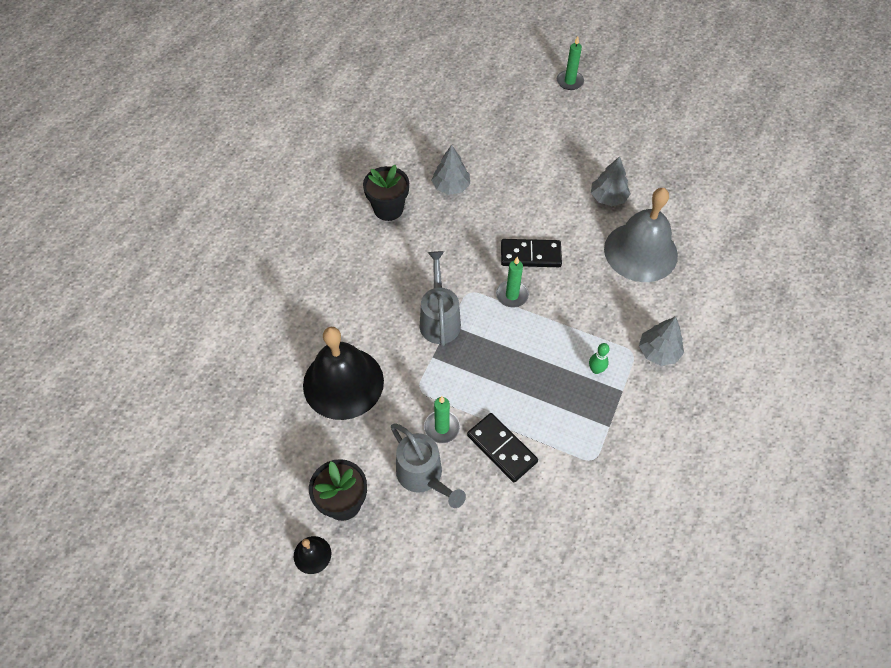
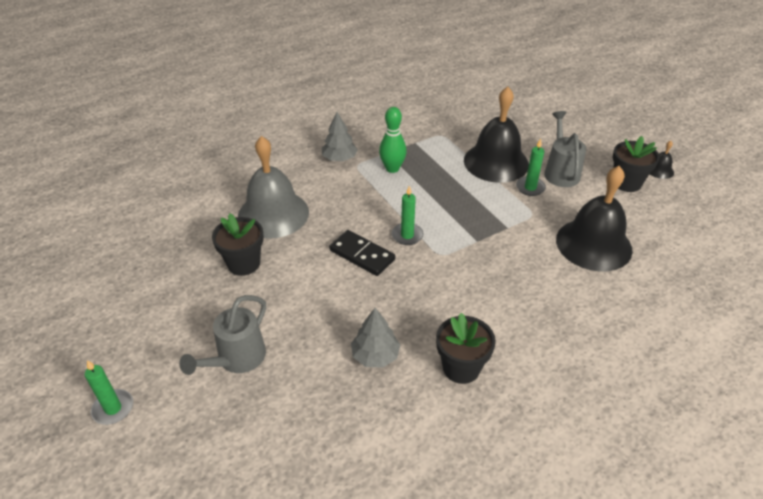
camera: 145 degrees left, 15 degrees down
(439, 319) = (482, 248): grey watering can -> grey watering can (236, 360)
(501, 448) = (496, 162): black domino -> black bell
(596, 370) = (392, 168): green bowling pin -> green bowling pin, size x1.73
(608, 197) = (244, 263): grey tree -> black flower pot

